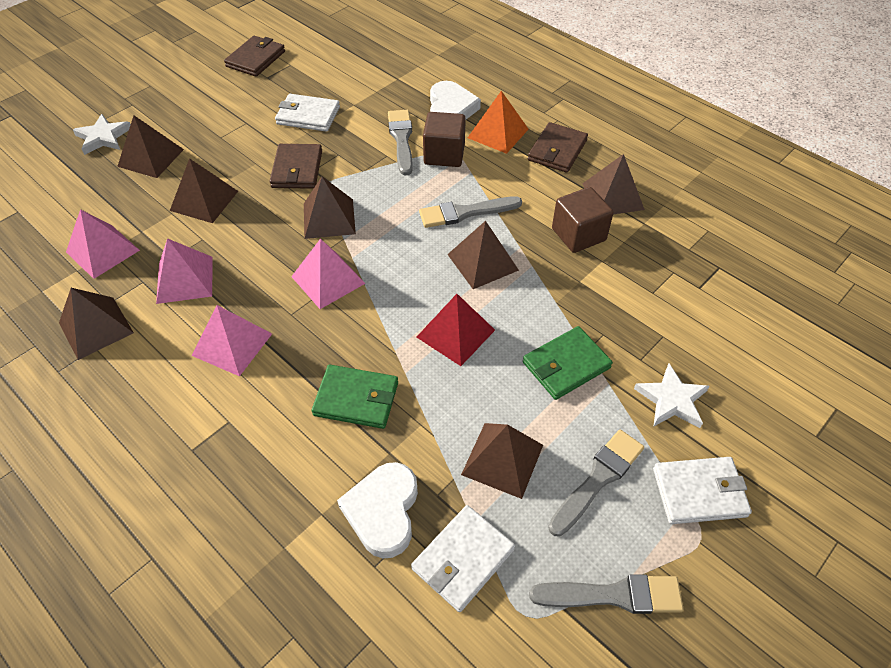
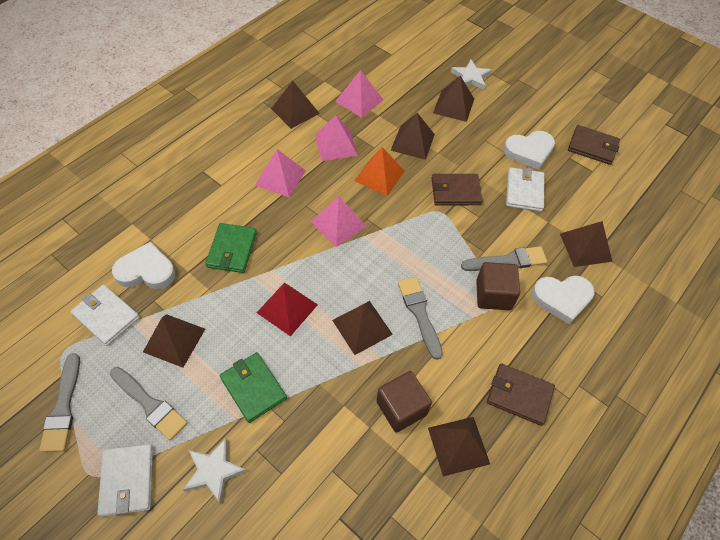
camera: 85 degrees right, 5 degrees up
(249, 104) = (529, 151): none -> white heart
(329, 218) = (402, 218): brown pyramid -> brown pyramid (585, 247)
(498, 133) = (534, 340): orange pyramid -> orange pyramid (379, 175)

